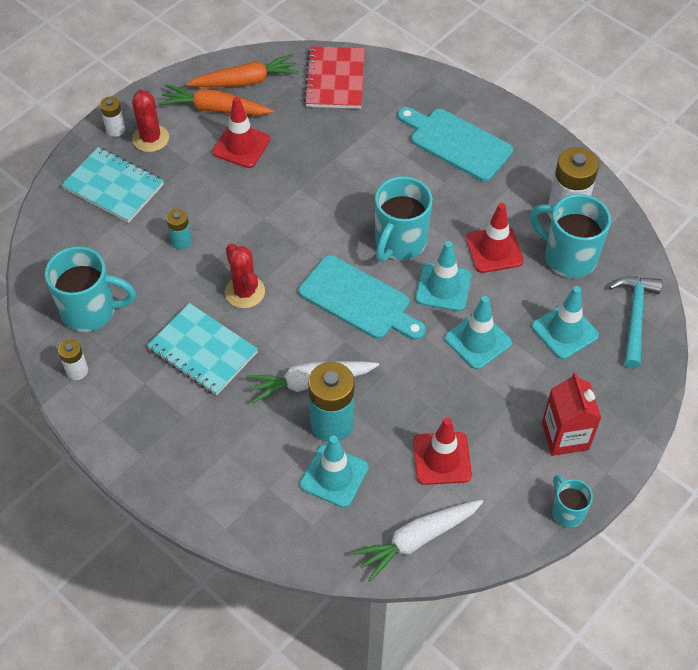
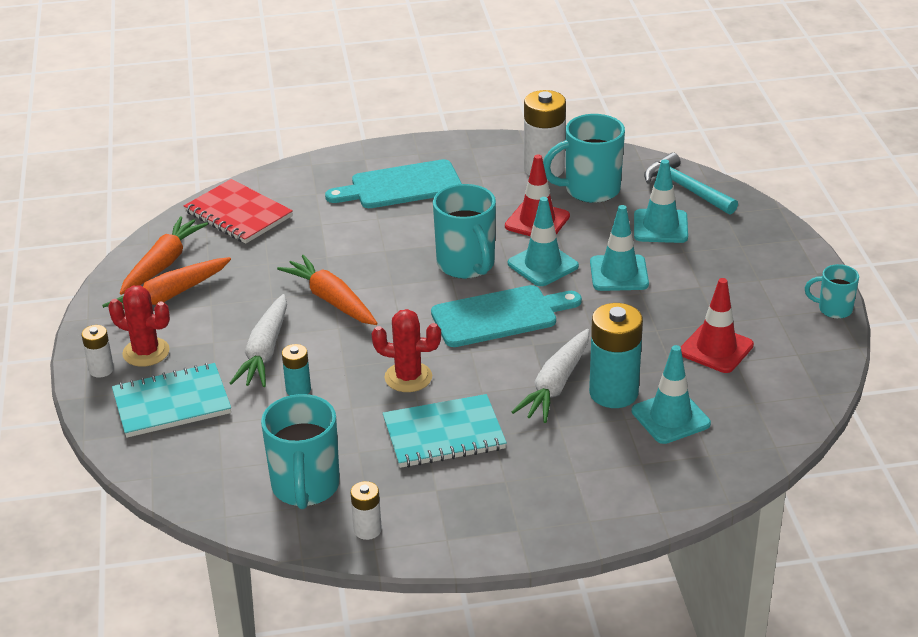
camera: 50 degrees left, 20 degrees down
(91, 311) = (305, 487): turquoise mug -> turquoise mug turned 135 degrees clockwise
(241, 146) = (236, 301): red traffic cone -> none
(289, 194) = (331, 300): none -> orange carrot
(417, 539) = (783, 400): white carrot -> white carrot (265, 351)
(565, 436) = (761, 275): red carton -> none

